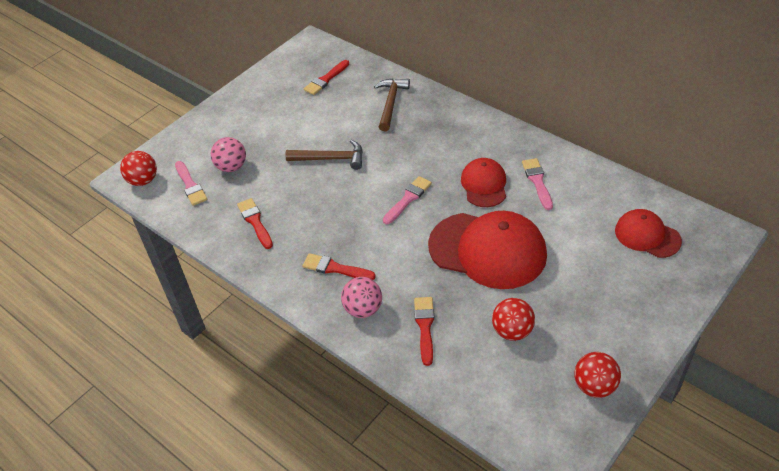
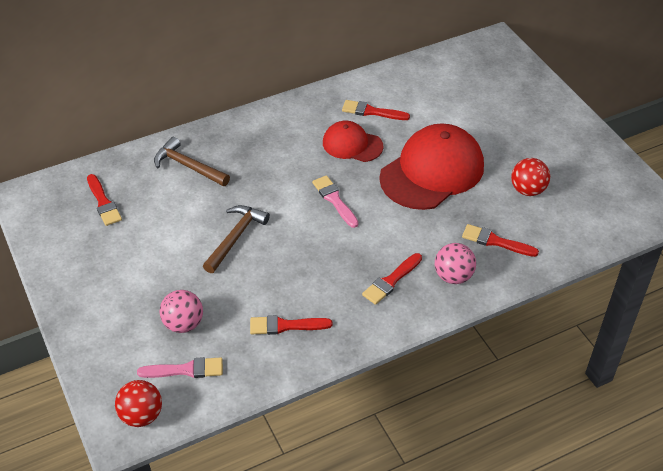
camera: 70 degrees left, 0 degrees up
(537, 181) = (371, 111): pink brush -> red brush
(594, 386) = (602, 166): red ball -> none
(647, 236) = (472, 78): red cap -> none

